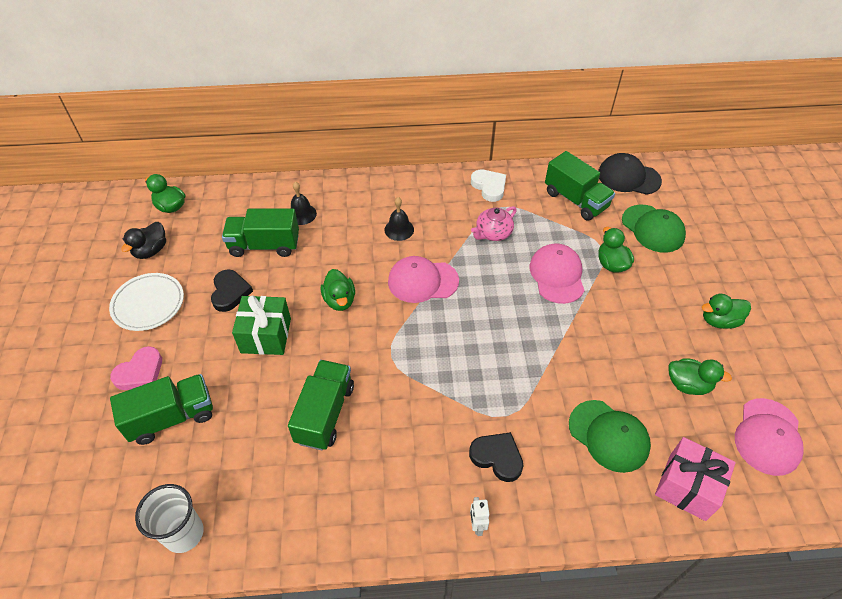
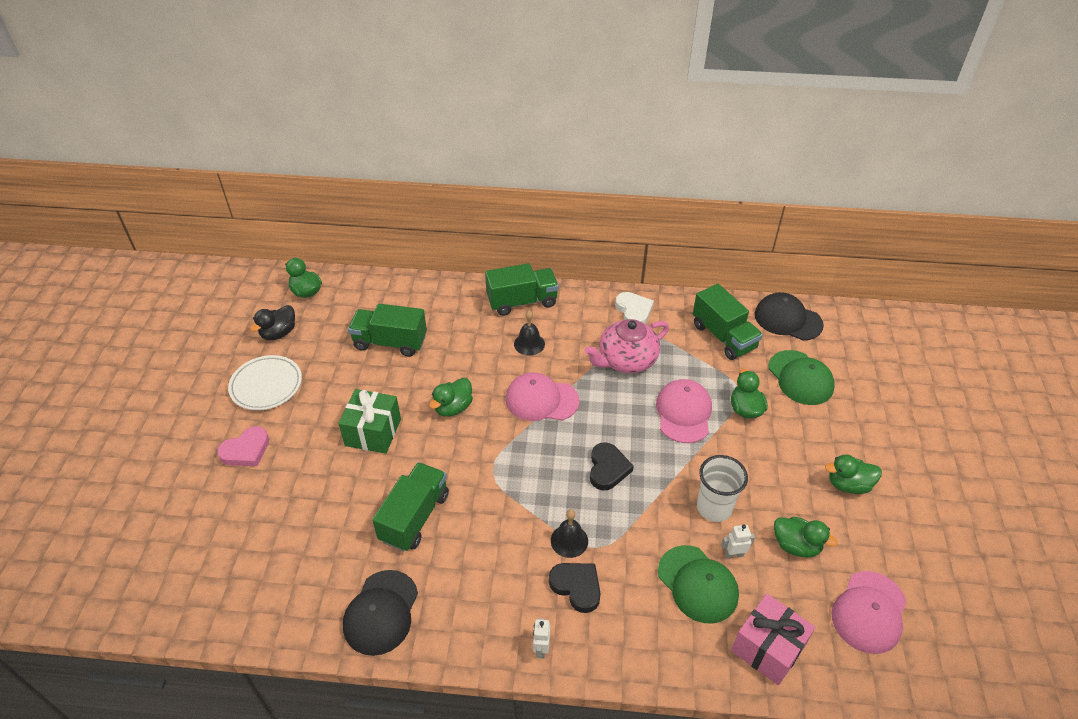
camera: 10 degrees right, 5 degrees down
(172, 417) = (267, 498): green truck -> green truck (522, 301)
(184, 533) = (257, 608): white cup -> white cup (714, 508)
(230, 292) = (347, 385): black heart -> black heart (608, 469)
(302, 214) = (434, 315): black bell -> black bell (569, 540)
(312, 515) = (381, 612): none -> black cap
(339, 300) = (453, 407): green duck -> green duck turned 45 degrees clockwise
(493, 233) = (626, 360): pink teapot -> pink teapot, size x1.52
(634, 402) = (734, 554): none -> white robot

